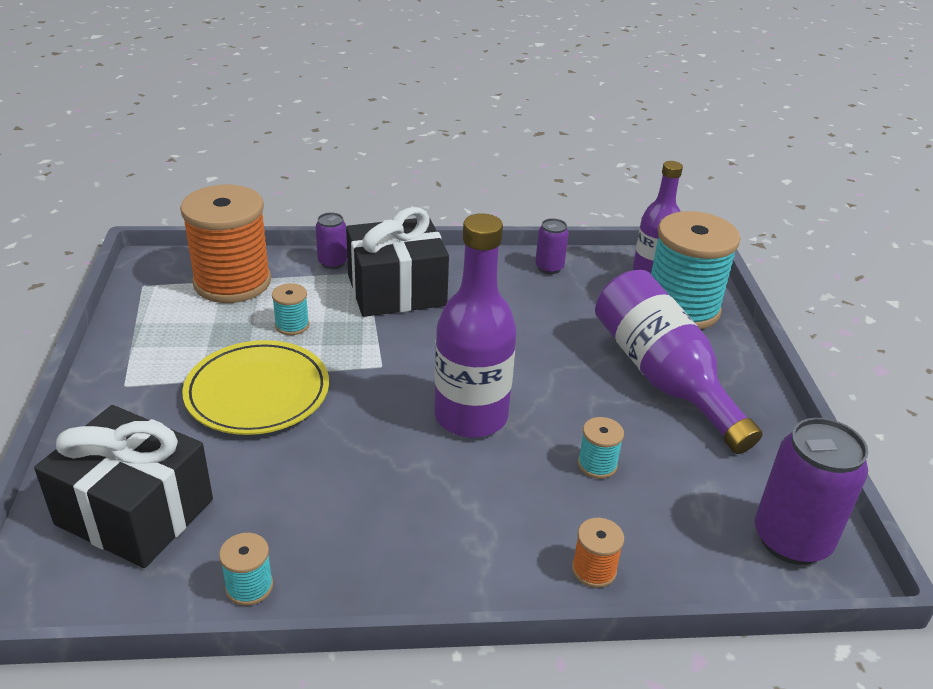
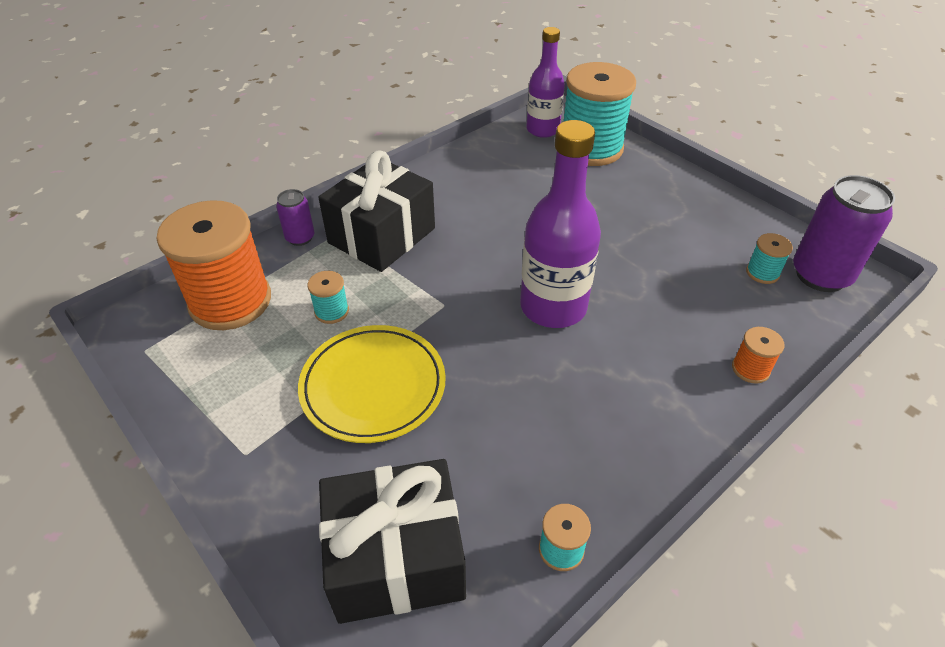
camera: 35 degrees left, 10 degrees up
(549, 267) = (472, 160): purple can -> none
(597, 464) = (669, 293): turquoise spool -> turquoise spool (762, 273)
(662, 378) = (636, 206): purple bottle -> none

